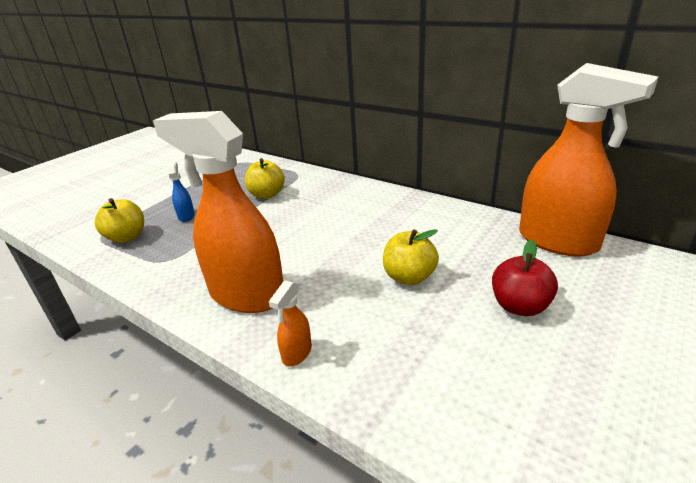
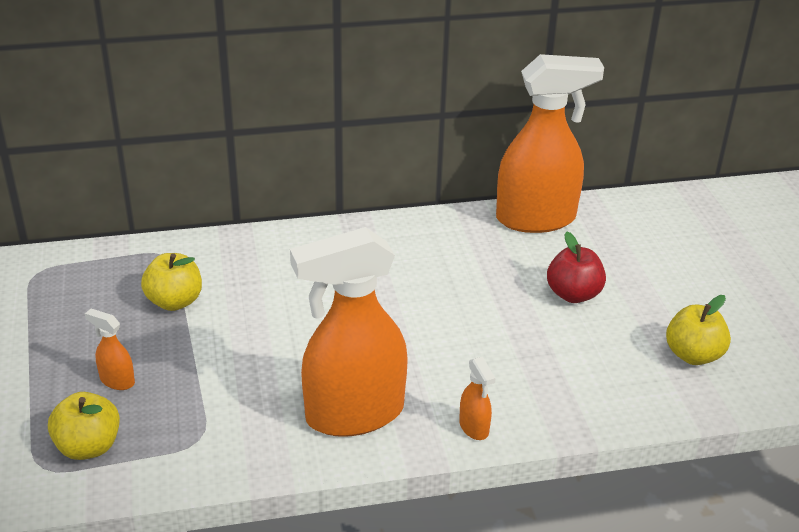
camera: 50 degrees left, 5 degrees up
(186, 216) = (117, 381): blue spray bottle -> orange spray bottle
(409, 277) = (467, 315): yellow apple -> yellow apple (693, 355)

